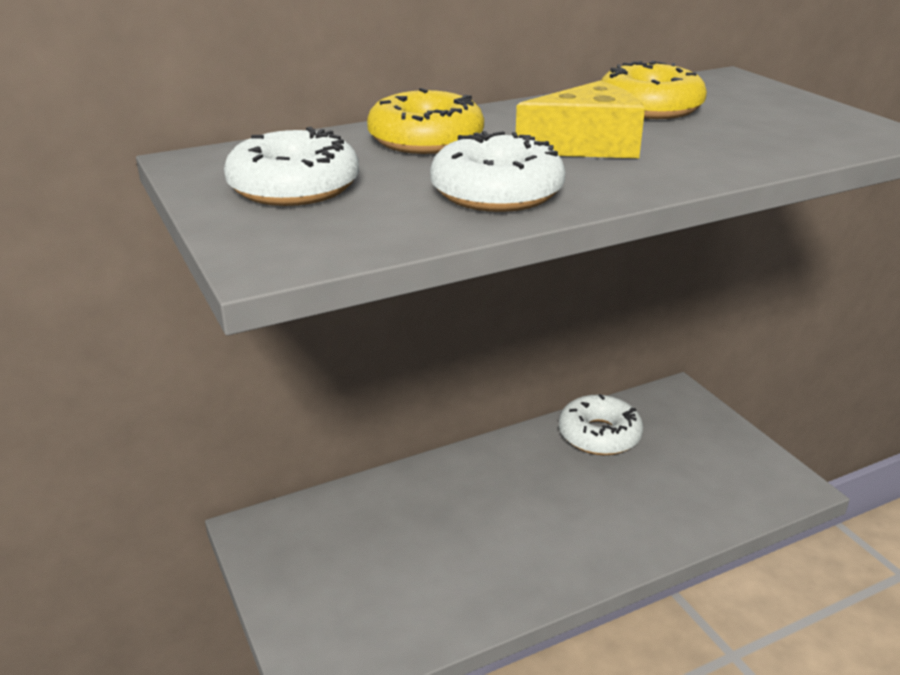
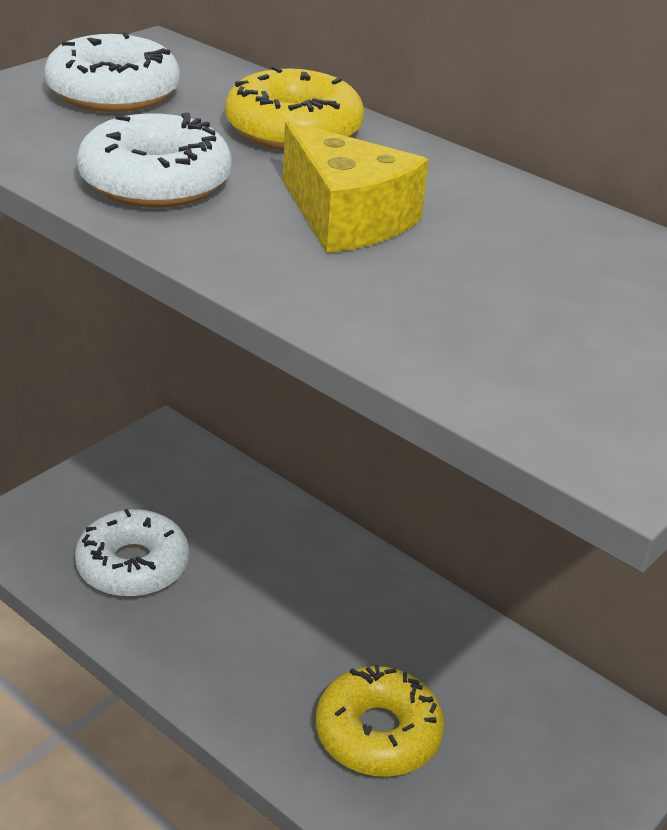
camera: 65 degrees right, 5 degrees up
(599, 435) = (482, 670): white donut -> white donut (133, 566)
(649, 107) = (549, 250): yellow donut -> yellow donut (377, 733)

